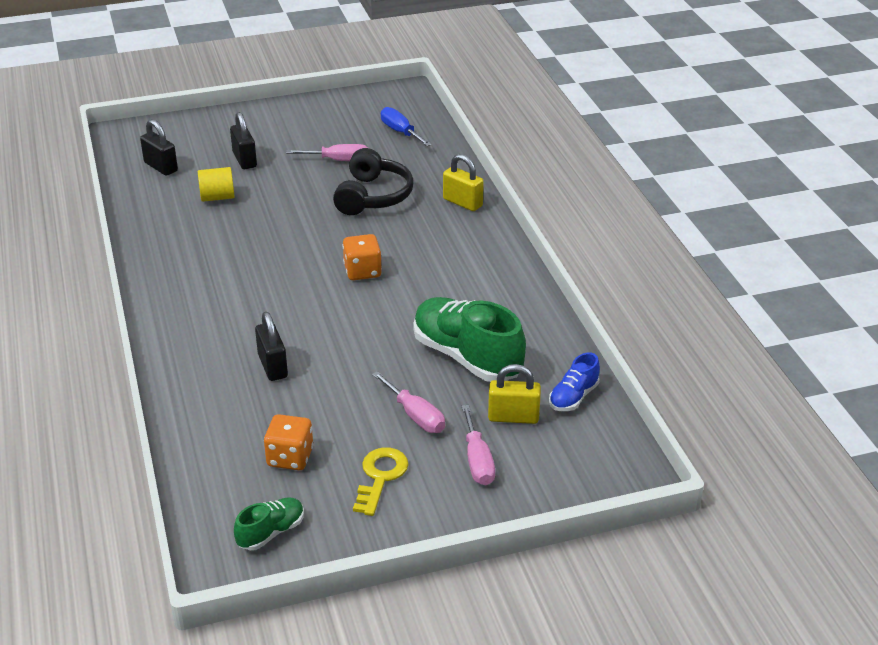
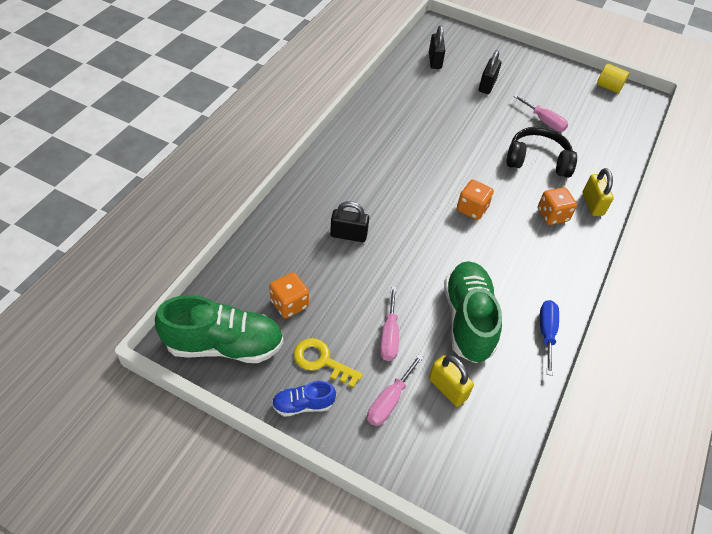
camera: 40 degrees right, 15 degrees up
(217, 197) = (444, 100): yellow cylinder -> yellow cylinder (608, 87)
(271, 532) = (224, 345): green shoe -> green shoe, size x2.02
(273, 366) = (348, 235): black padlock -> black padlock turned 75 degrees clockwise
(373, 196) = (537, 160): black headphones -> black headphones turned 135 degrees counterclockwise
(380, 477) = (321, 361): yellow key -> yellow key turned 120 degrees counterclockwise
(400, 132) = (607, 126): blue screwdriver -> blue screwdriver (546, 333)
(439, 232) = (552, 215): none -> orange dice
(573, 397) = (504, 408): blue shoe -> blue shoe (303, 405)

